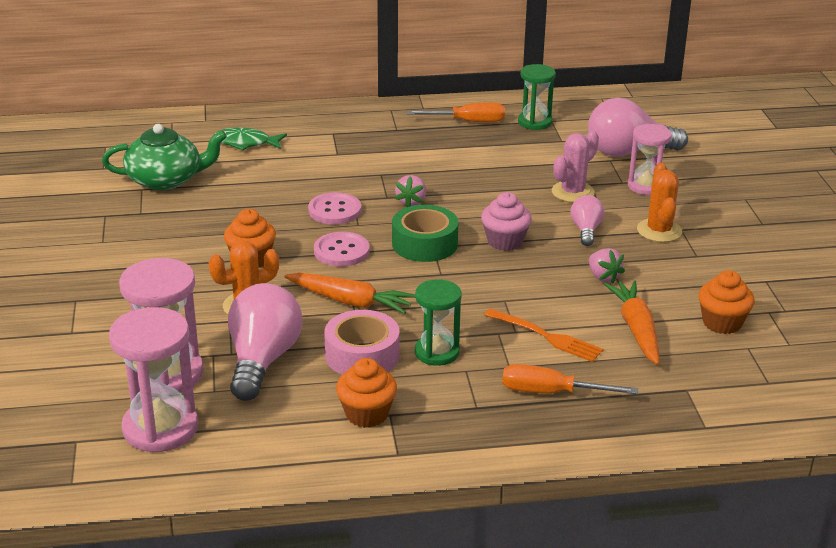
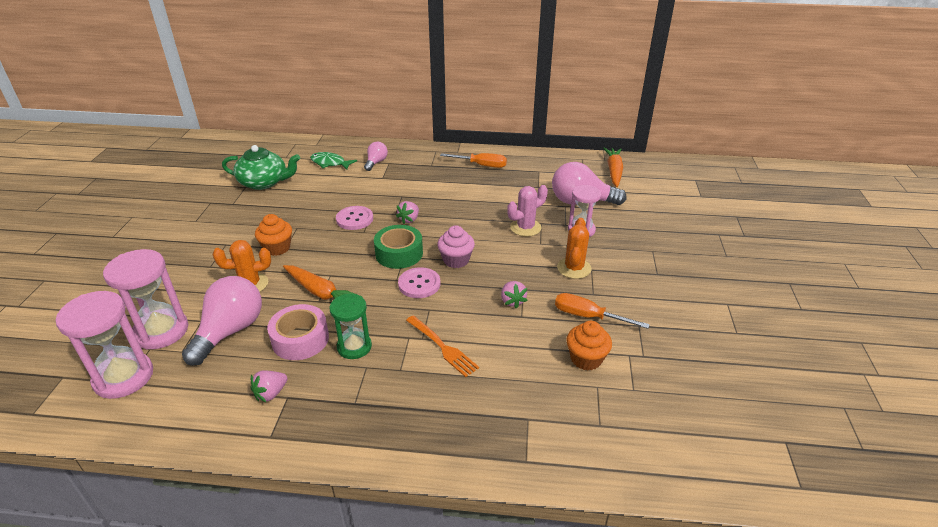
camera: 15 degrees right, 5 degrees up
(341, 251) = (339, 251): pink button -> pink button (419, 284)
(366, 414) = (271, 393): orange cupcake -> pink strawberry
(534, 122) = (526, 171): green hourglass -> none
(551, 392) = (418, 400): orange screwdriver -> orange screwdriver (588, 316)
(586, 230) = (519, 260): pink light bulb -> pink light bulb (376, 162)
(636, 329) = (515, 353): orange carrot -> orange carrot (613, 171)

